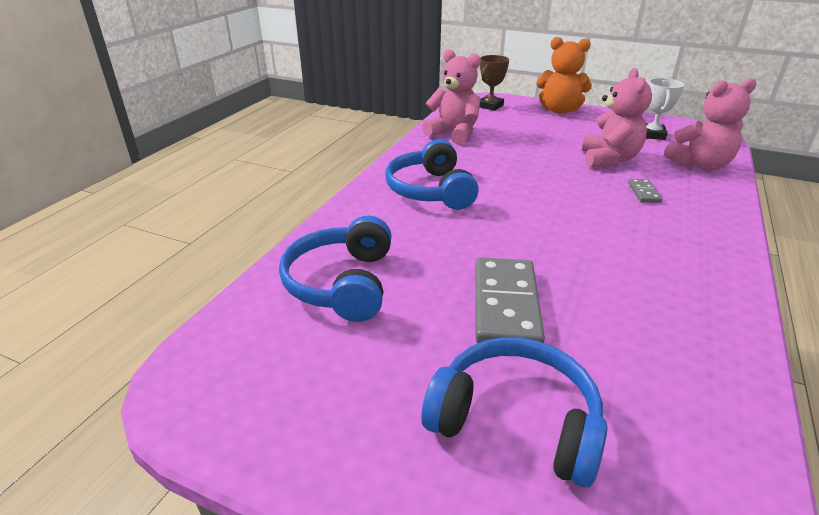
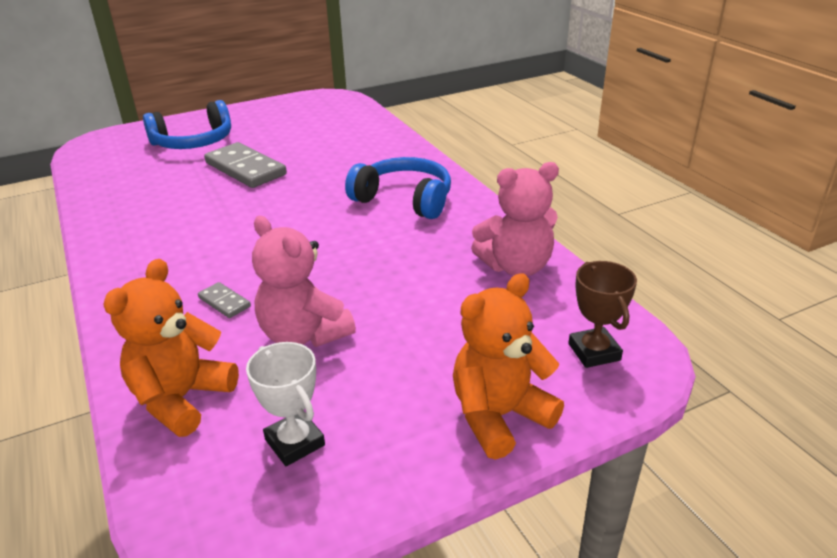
camera: 130 degrees right, 0 degrees up
(342, 283) = (344, 137): blue headphones -> none
(700, 165) = (181, 399): pink teddy bear -> orange teddy bear

